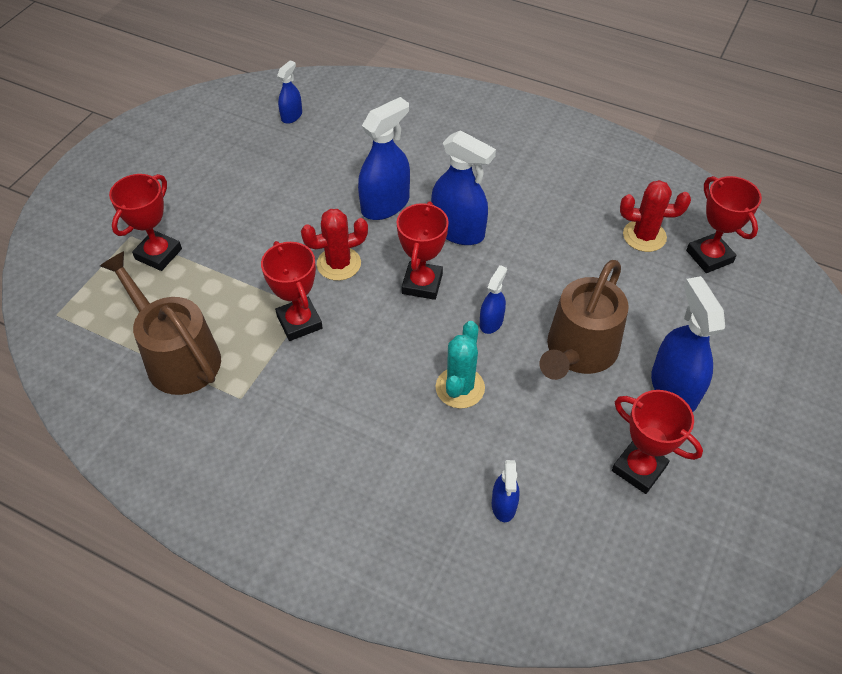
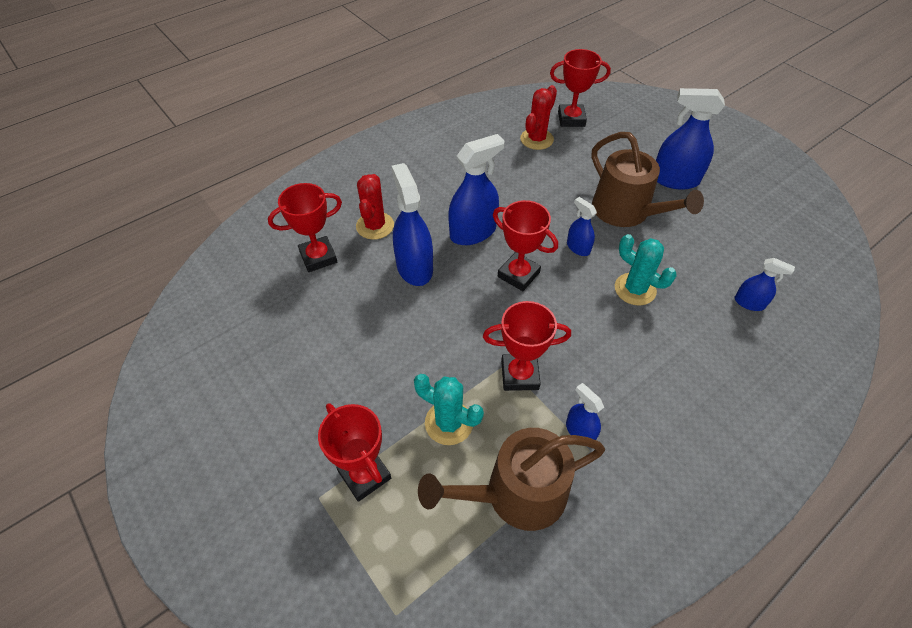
camera: 65 degrees left, 0 degrees up
(227, 289) = (449, 423): none -> turquoise cactus
(291, 116) = (247, 297): blue spray bottle -> blue spray bottle (580, 431)
(339, 264) = (465, 323): red cactus -> red cactus (375, 226)
(639, 468) = (735, 222): red trophy -> red trophy (318, 257)

